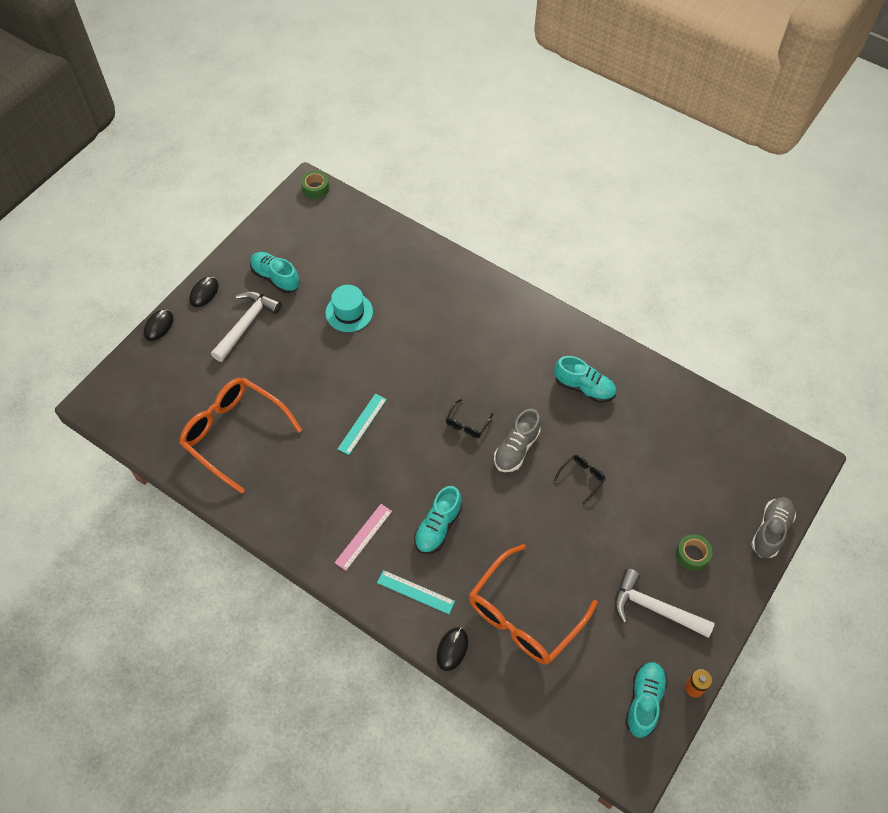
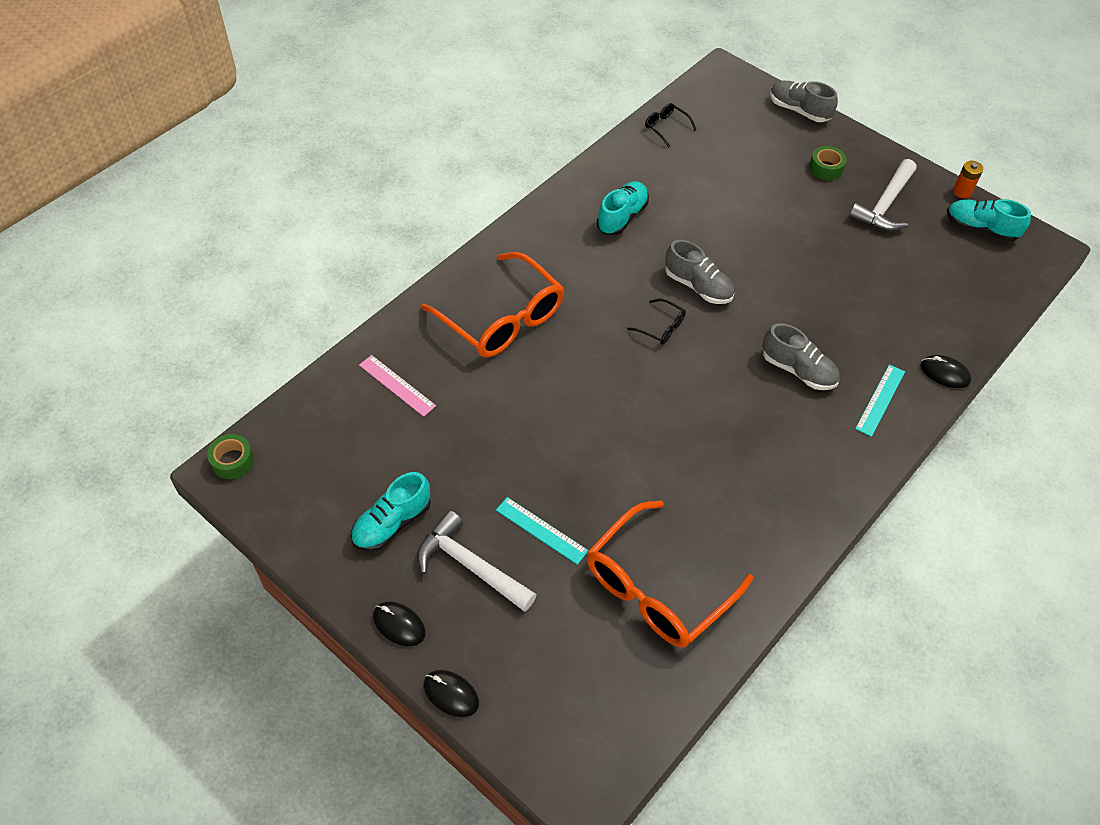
camera: 85 degrees left, 5 degrees down
(349, 312) = (473, 435): turquoise hat -> none
(362, 424) = (653, 434): turquoise ruler -> turquoise ruler (541, 530)
(363, 536) = (812, 445): pink ruler -> pink ruler (397, 385)
(438, 527) = (798, 370): turquoise shoe -> grey shoe
(524, 615) = (900, 307): orange glasses -> orange glasses (502, 318)
(581, 478) = (737, 236): black glasses -> black glasses (666, 127)

